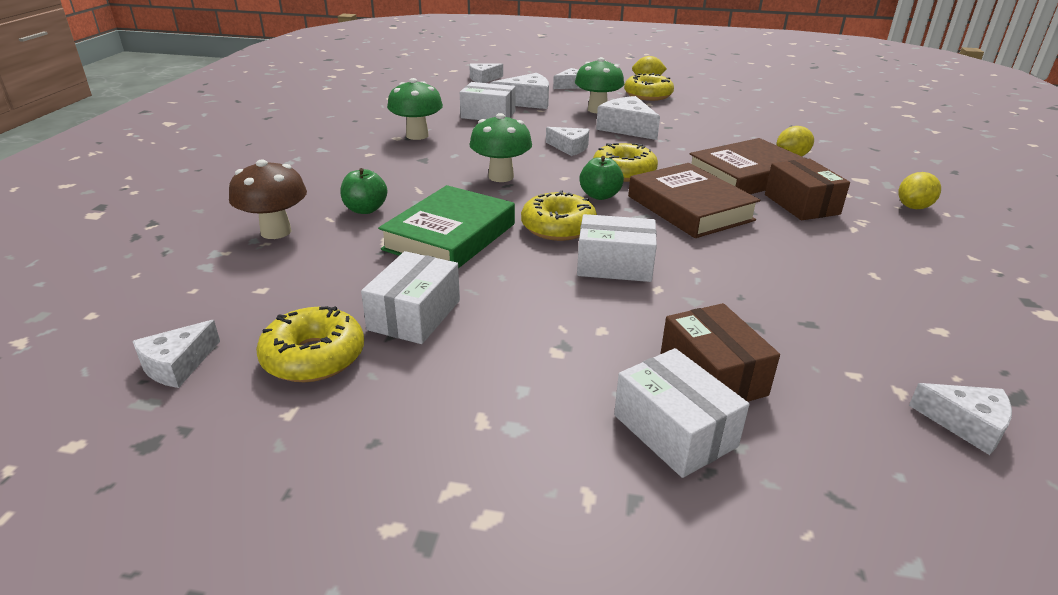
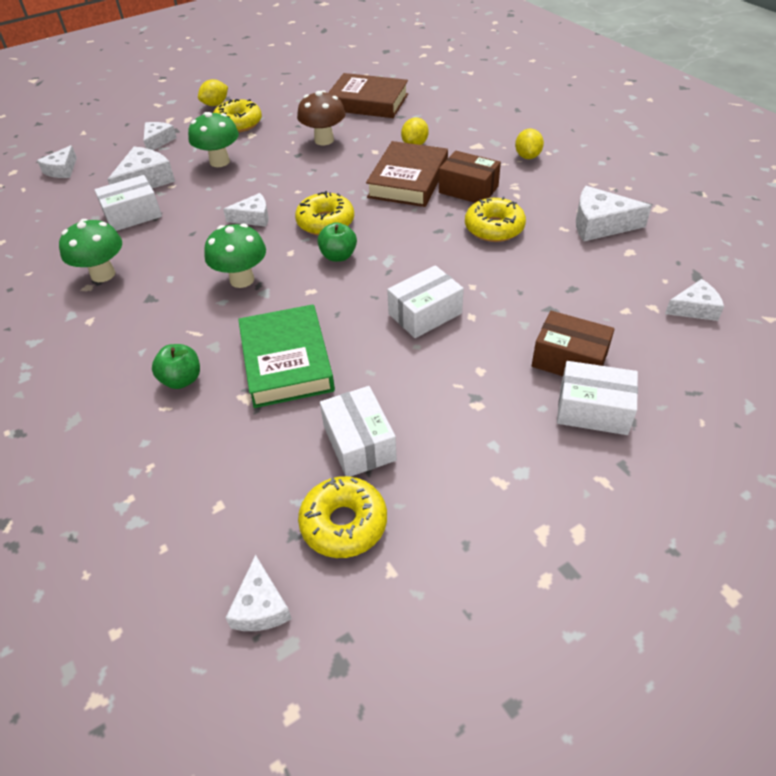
camera: 40 degrees left, 15 degrees up
(276, 232) = (140, 450): brown mushroom -> brown mushroom (324, 140)
(558, 227) = (349, 304): yellow donut -> yellow donut (494, 228)
(627, 128) = (269, 172): white cheese -> white cheese (600, 224)
(689, 208) = (409, 233): brown book -> brown book (368, 102)

